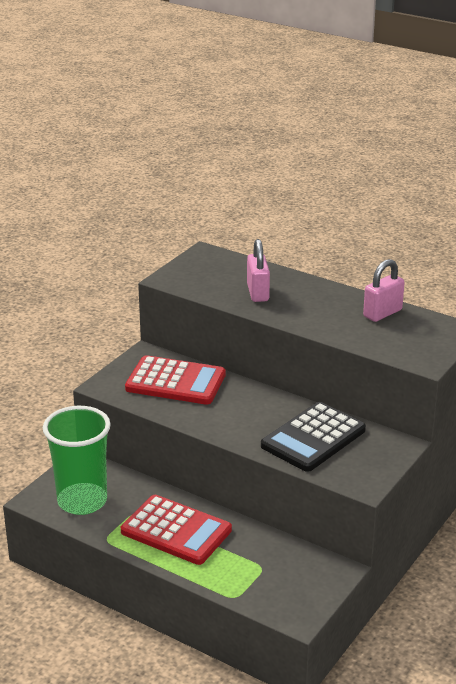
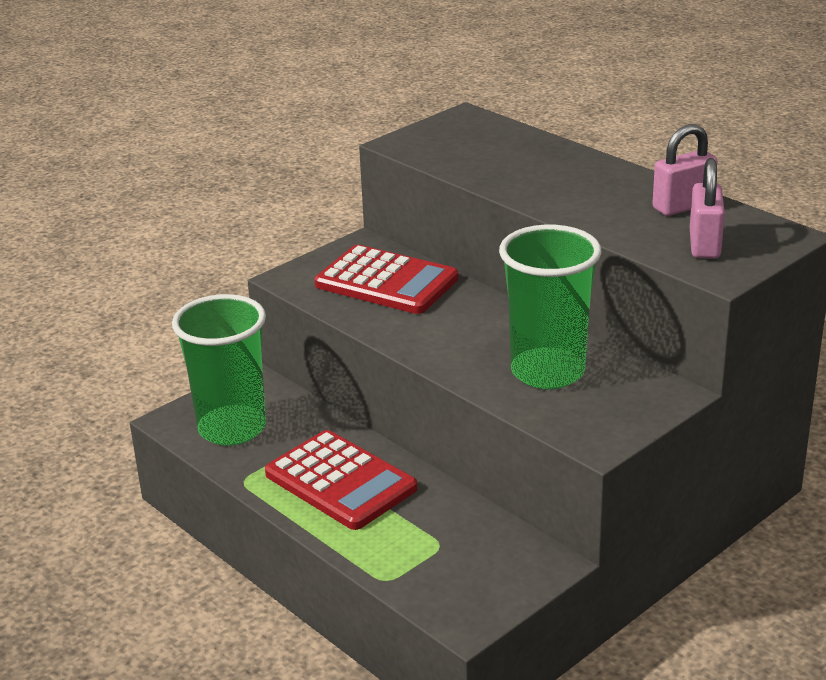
camera: 15 degrees right, 0 degrees up
(258, 293) = (515, 168): pink padlock -> pink padlock (704, 245)
(313, 438) = (547, 372): black calculator -> green cup

